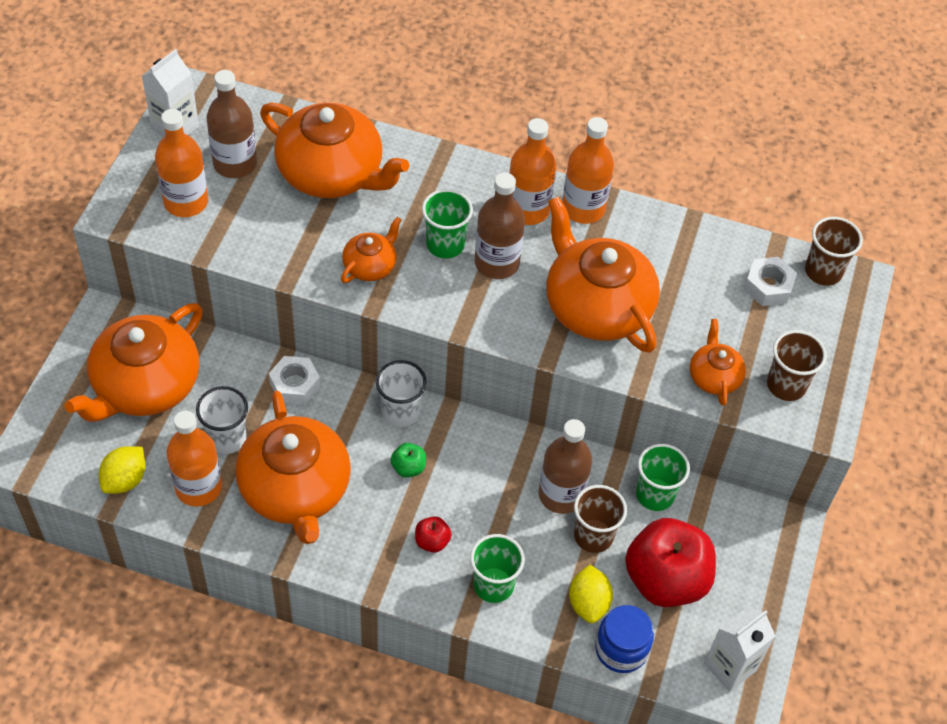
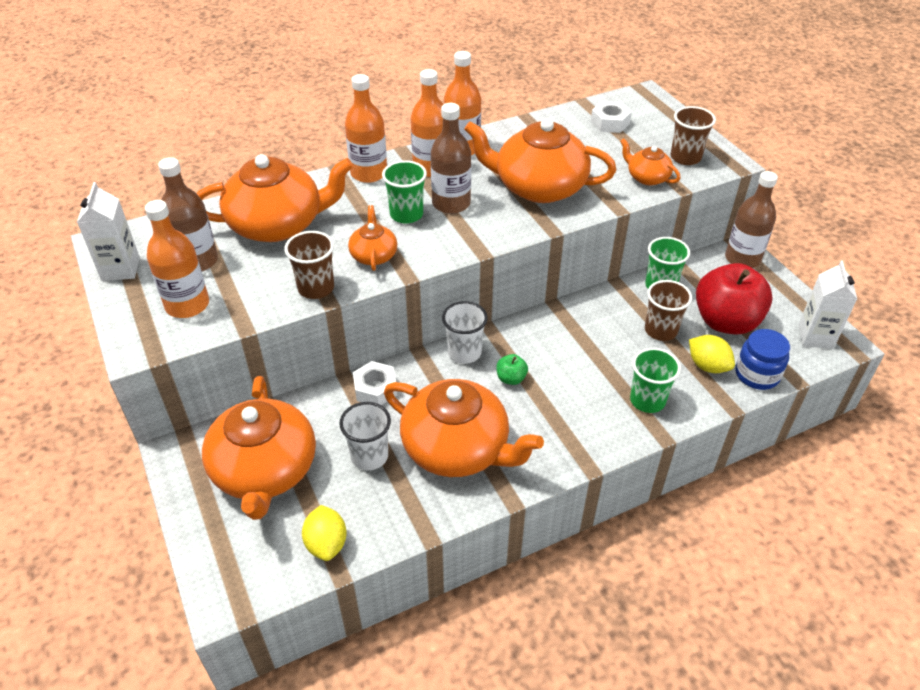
camera: 40 degrees left, 10 degrees down
(198, 487) = (388, 502): orange bottle -> orange bottle (369, 173)
(432, 541) = (581, 407): red apple -> none
(561, 494) = (614, 324): brown bottle -> brown bottle (742, 259)
(823, 271) = (625, 101): brown cup -> brown cup (316, 288)

